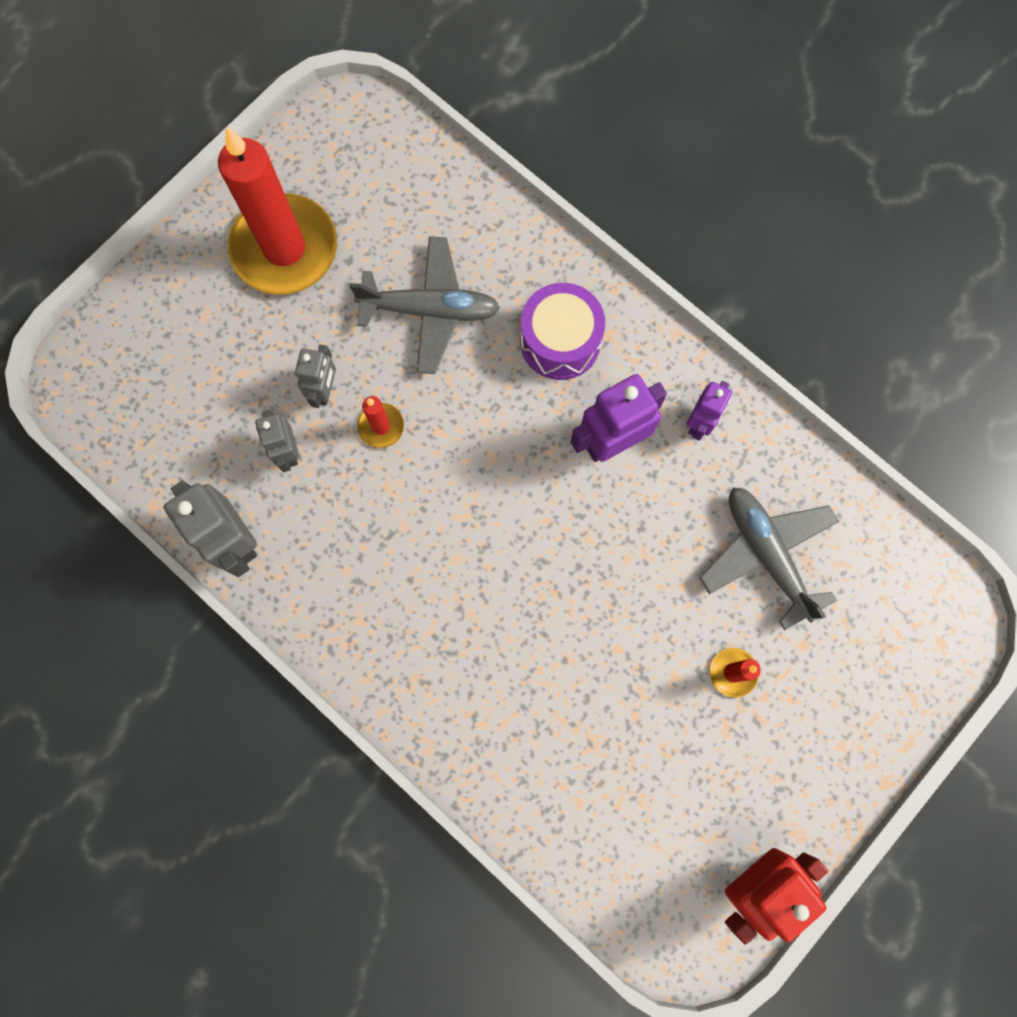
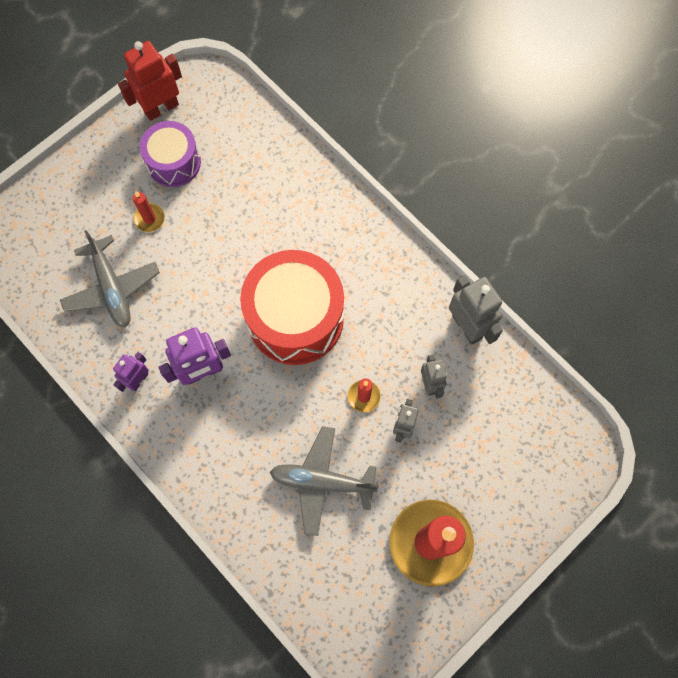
camera: 175 degrees left, 5 degrees down
(488, 531) = (295, 318): none -> red drum
(560, 341) = (229, 448): purple drum -> purple drum (174, 162)

